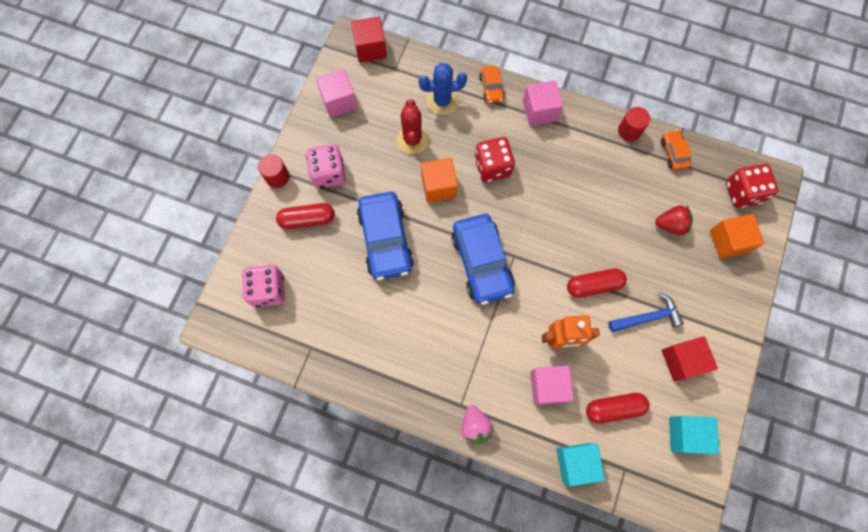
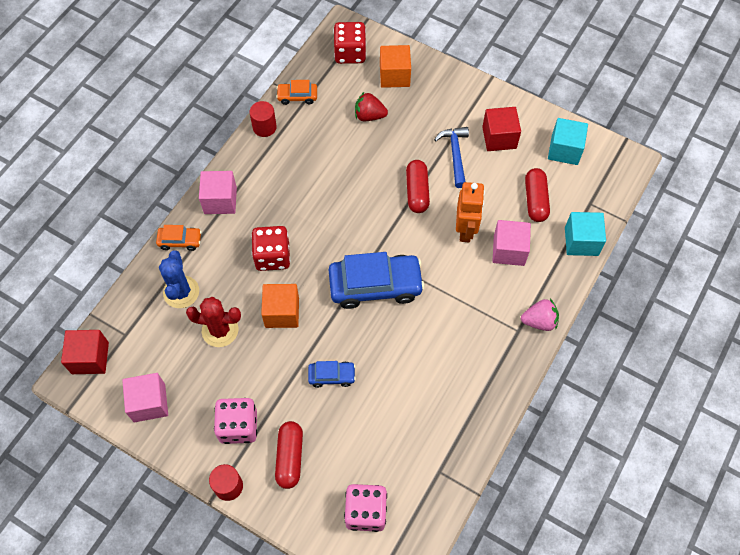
camera: 80 degrees left, 10 degrees down
(385, 240) = (332, 376): blue car -> blue car, size x0.49
(671, 225) = (369, 116): red strawberry -> red strawberry turned 90 degrees counterclockwise

